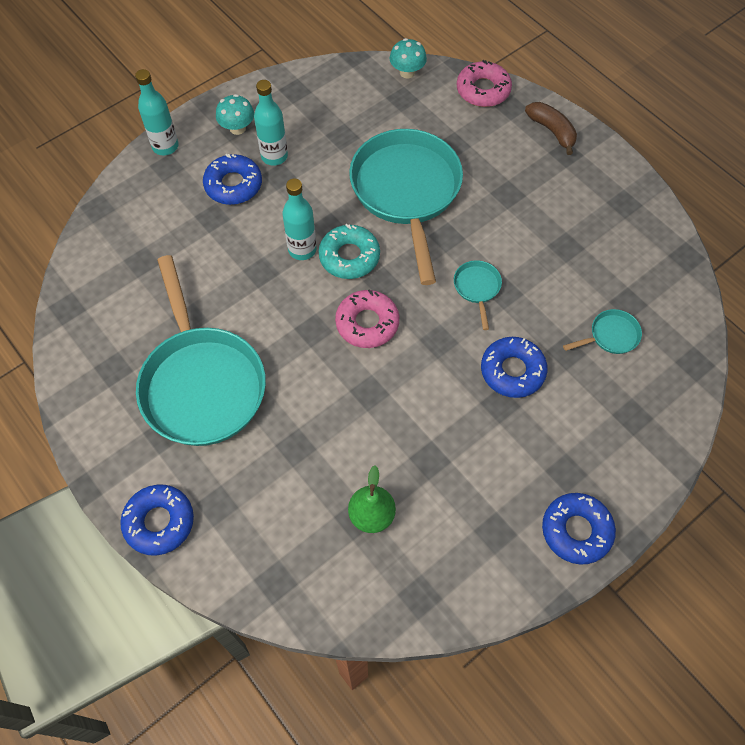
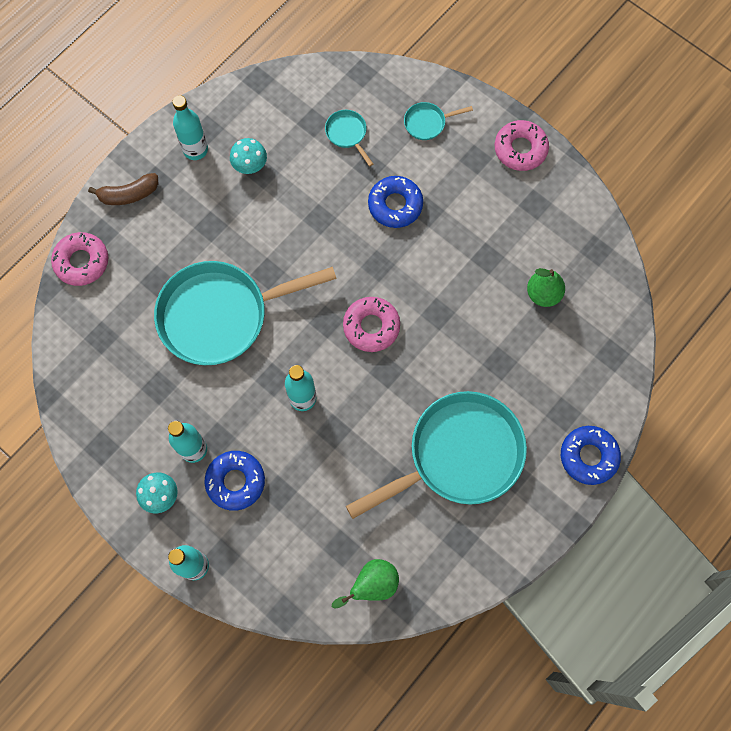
camera: 100 degrees left, 10 degrees up
(96, 282) = (372, 584): none -> green pear
(349, 256) = (303, 354): turquoise donut -> none
(407, 72) = (64, 338): turquoise mushroom -> turquoise mushroom (250, 166)
(477, 288) = (319, 241): turquoise pan -> turquoise pan (427, 123)
(552, 131) = (129, 194): brown banana -> brown banana turned 150 degrees counterclockwise
(576, 530) = (520, 149): blue donut -> pink donut
(600, 190) = (195, 150): none -> turquoise bottle

